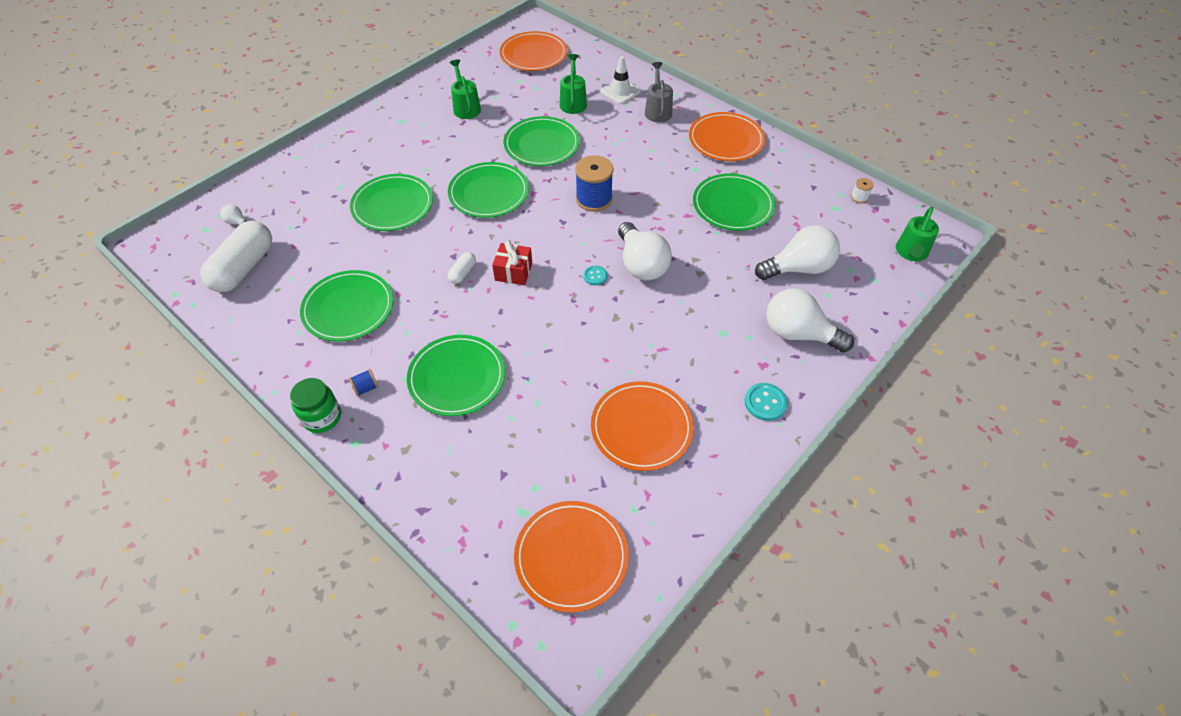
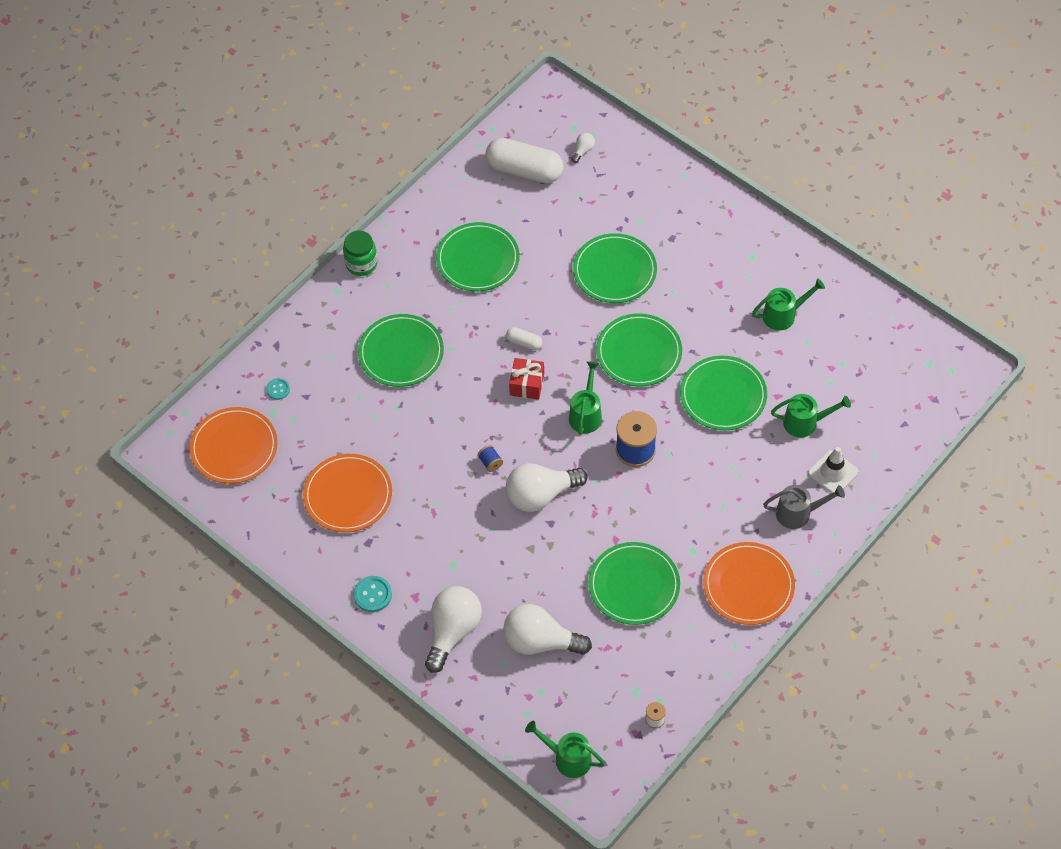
camera: 90 degrees right, 5 degrees up
(366, 388) = (390, 288): blue spool -> blue spool (490, 463)
(533, 54) = (900, 375): orange plate -> none
(552, 230) = (586, 414): none -> green watering can
(595, 276) = (523, 454): turquoise button -> turquoise button (278, 389)
(798, 268) = (540, 641): white light bulb -> white light bulb turned 120 degrees clockwise

